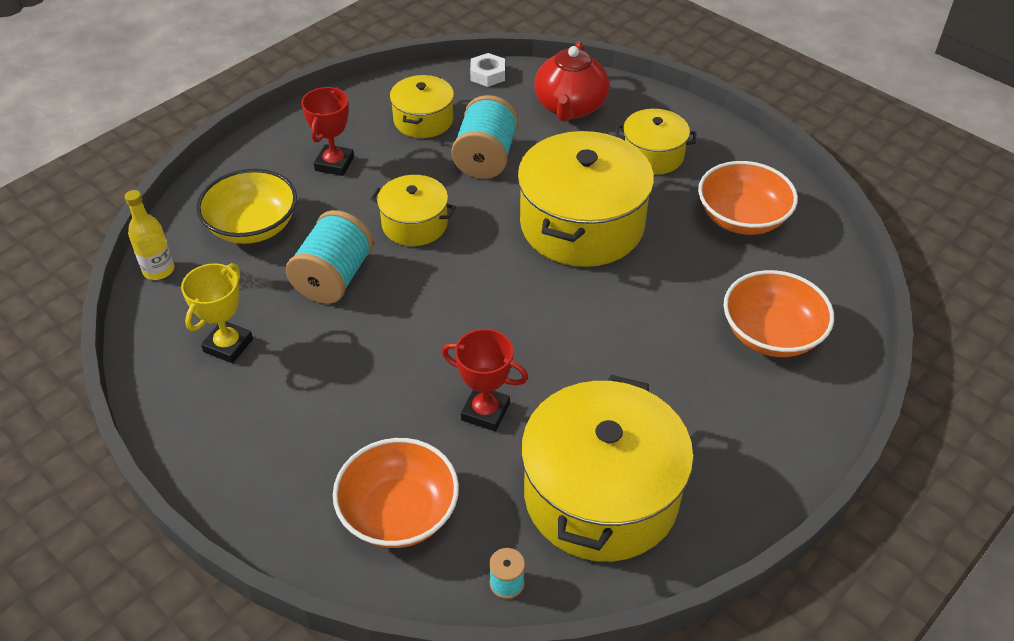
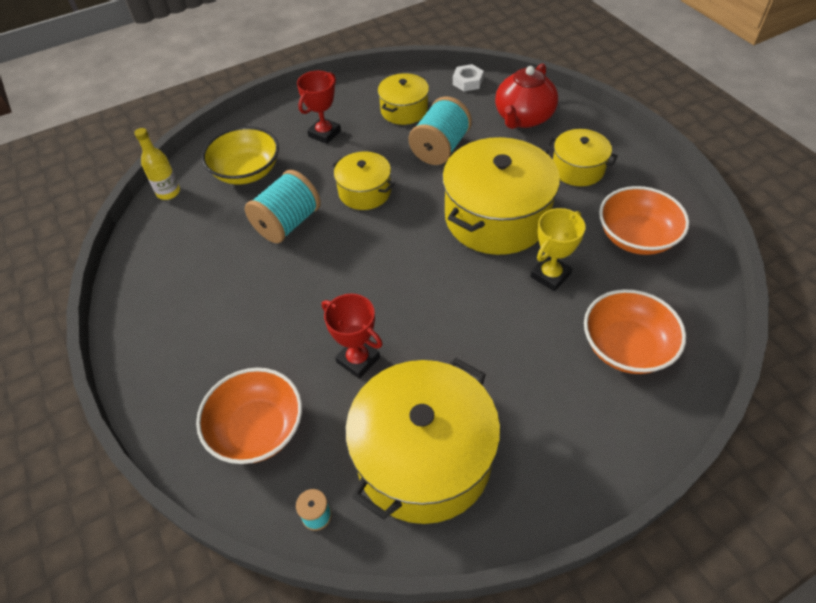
camera: 20 degrees right, 5 degrees up
(228, 345) = (191, 261): yellow trophy -> yellow trophy (550, 275)

